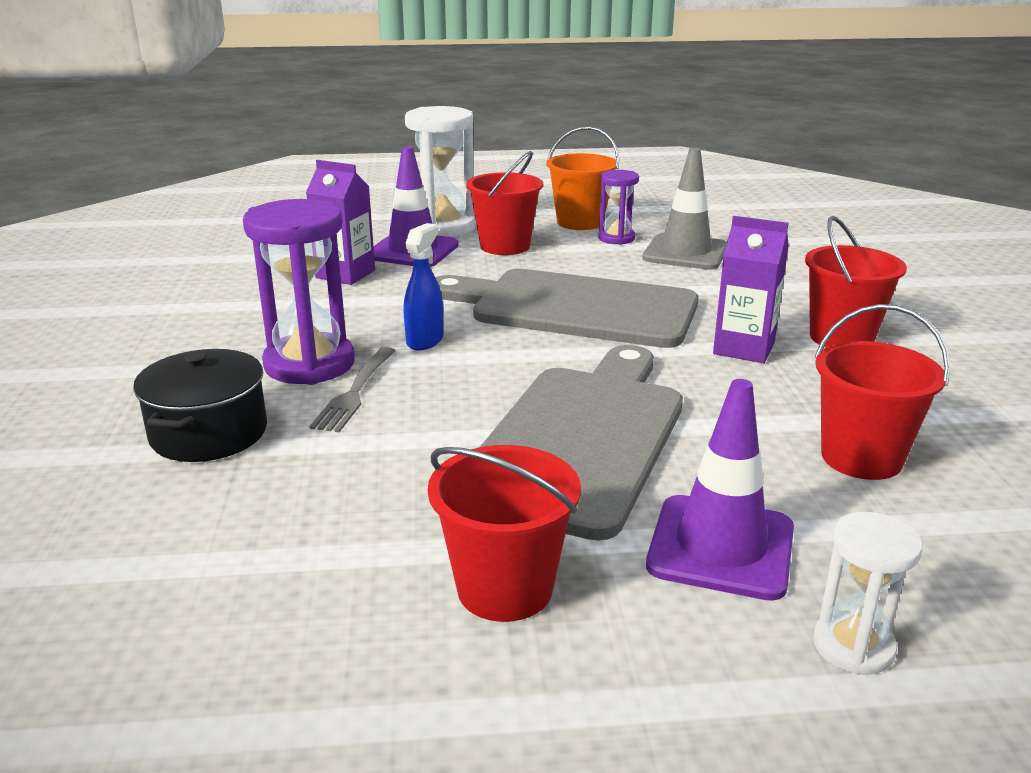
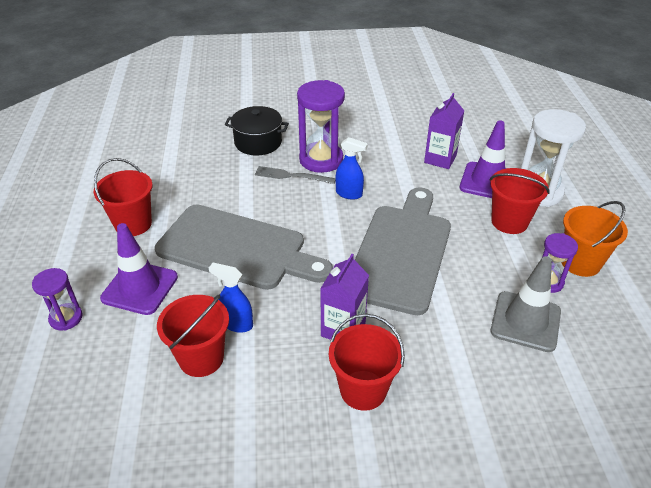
camera: 90 degrees right, 15 degrees up
(771, 430) = (236, 324): none -> blue spray bottle
(853, 646) = (66, 318): white hourglass -> purple hourglass

